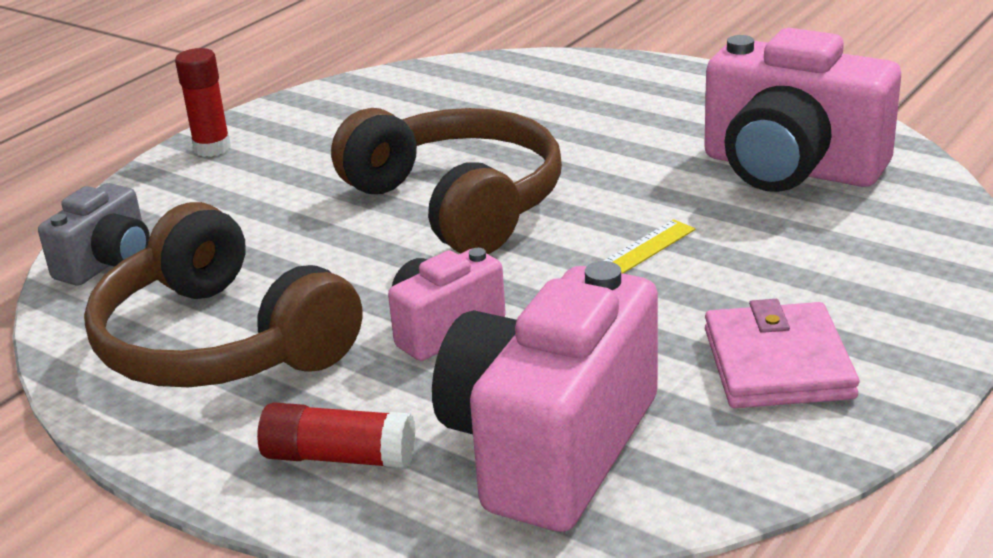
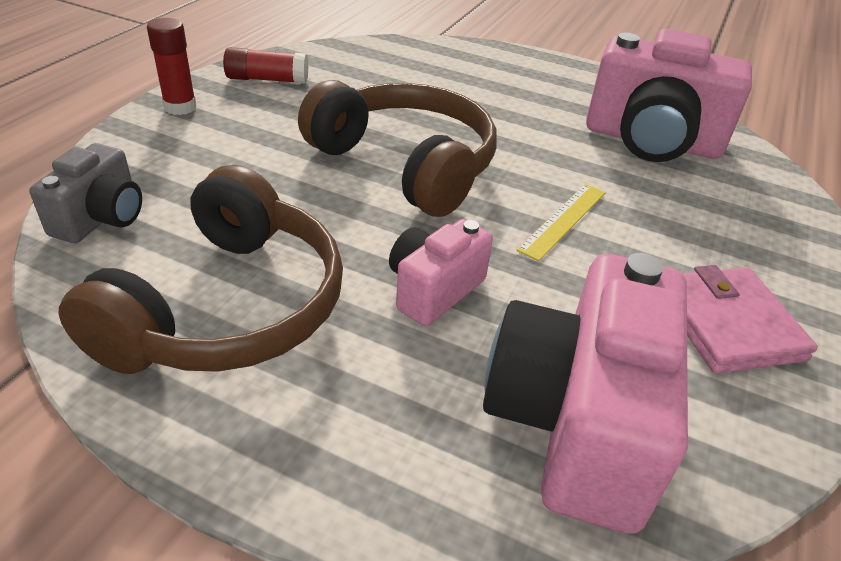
camera: 15 degrees left, 10 degrees up
(220, 343) = (228, 307): brown headphones -> brown headphones turned 105 degrees counterclockwise
(339, 457) = (379, 443): red glue stick -> red glue stick (267, 79)

